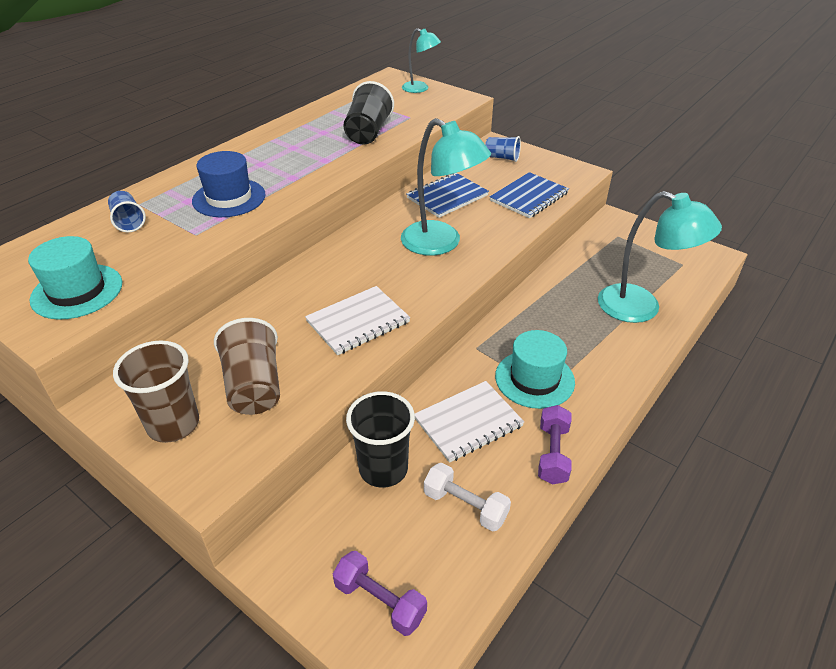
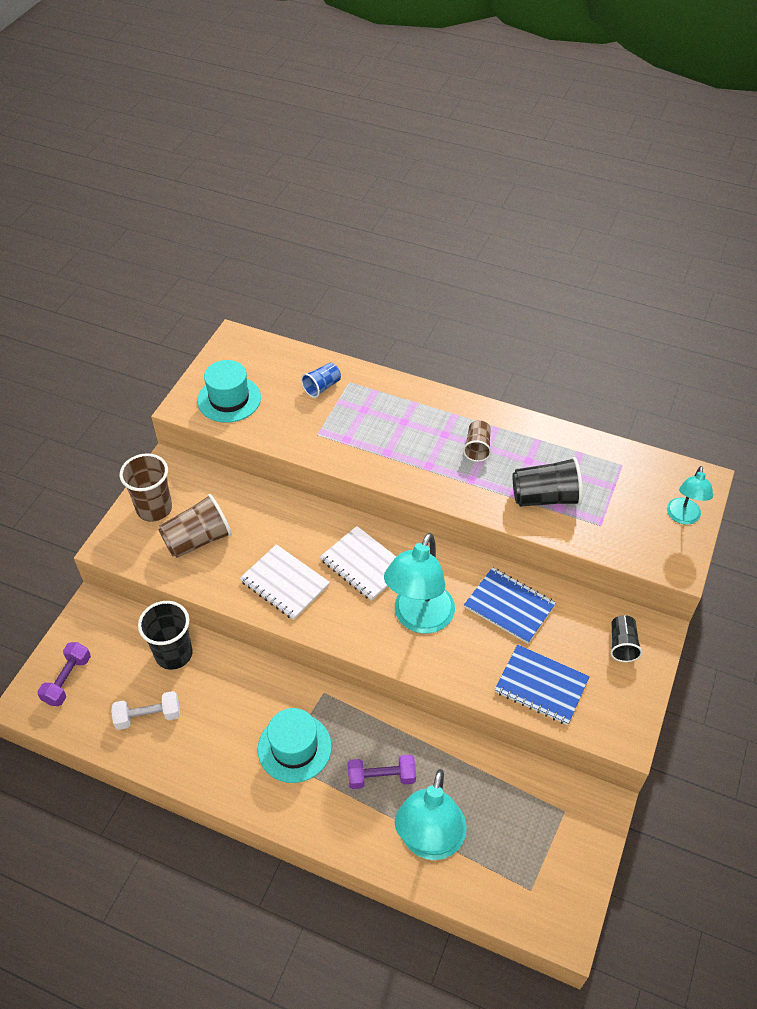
camera: 75 degrees right, 10 degrees up
(229, 198) = (378, 434): blue hat -> none
(290, 151) = (477, 448): none -> brown cup
(465, 506) = (148, 716): white dumbbell -> white dumbbell turned 60 degrees clockwise
(468, 422) = (231, 703): white notebook -> white notebook (364, 564)
(502, 158) = (622, 644): blue cup -> black cup
(553, 454) = (209, 773): purple dumbbell -> purple dumbbell (381, 777)

